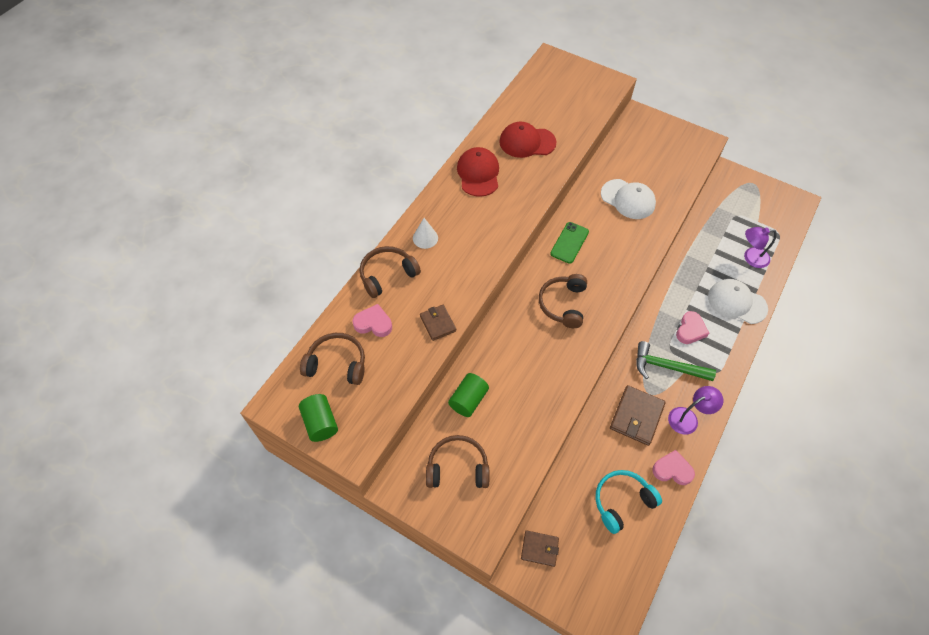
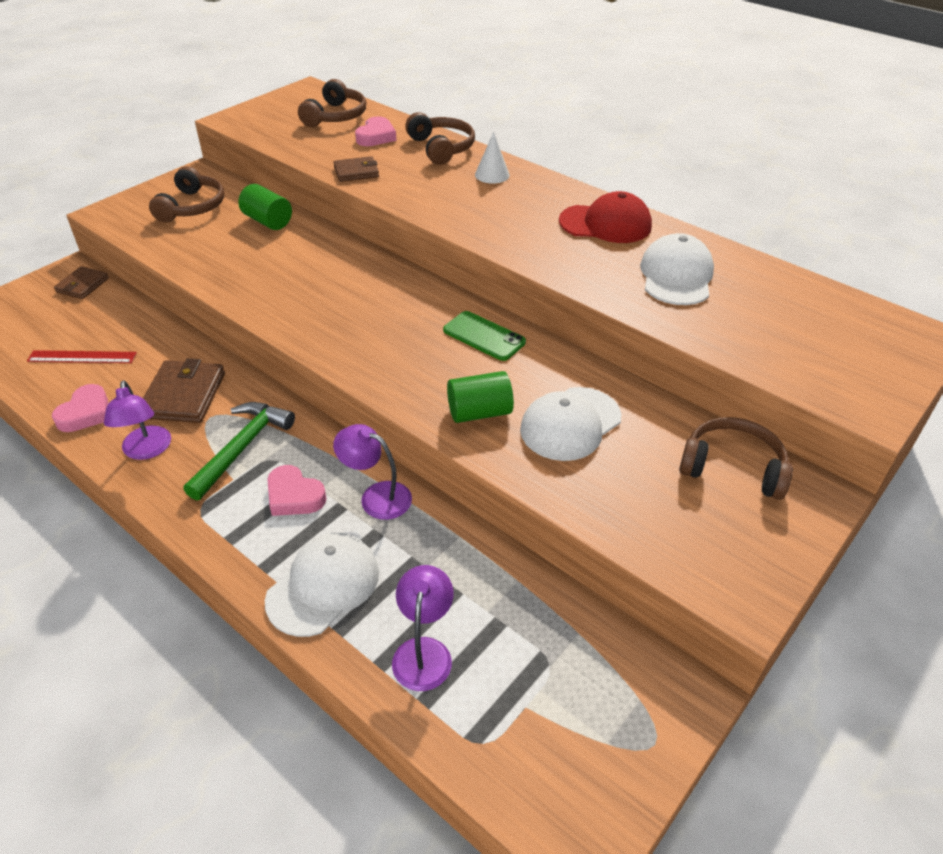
camera: 100 degrees right, 15 degrees down
(320, 423) = (273, 106): green cylinder -> green cylinder (479, 412)
(527, 142) = (676, 276): red cap -> white cap
(563, 304) = (371, 311): brown headphones -> brown headphones (732, 467)
(622, 501) = (82, 357): turquoise headphones -> red ruler
(636, 416) = (183, 395): brown wallet -> brown wallet turned 60 degrees clockwise
(675, 293) = (376, 496): none -> purple lamp

